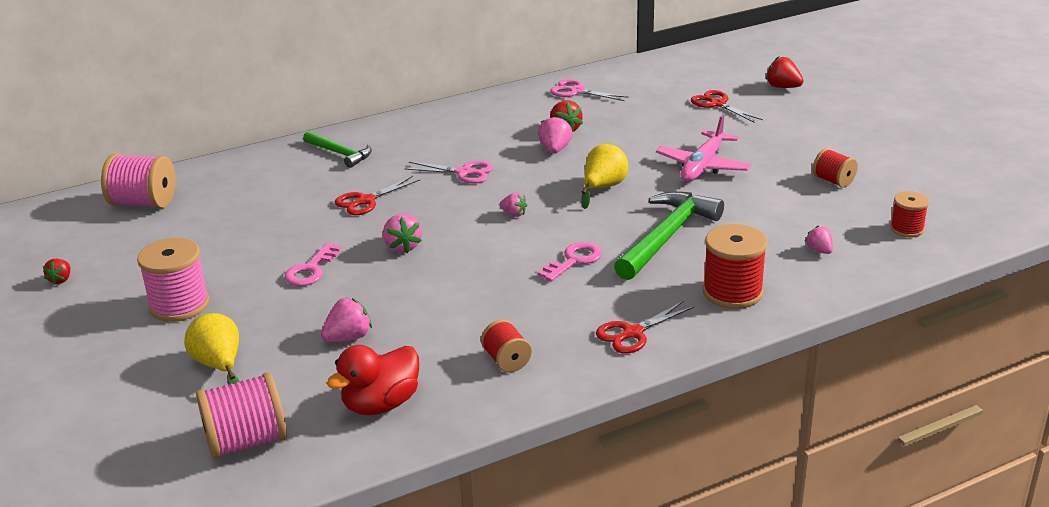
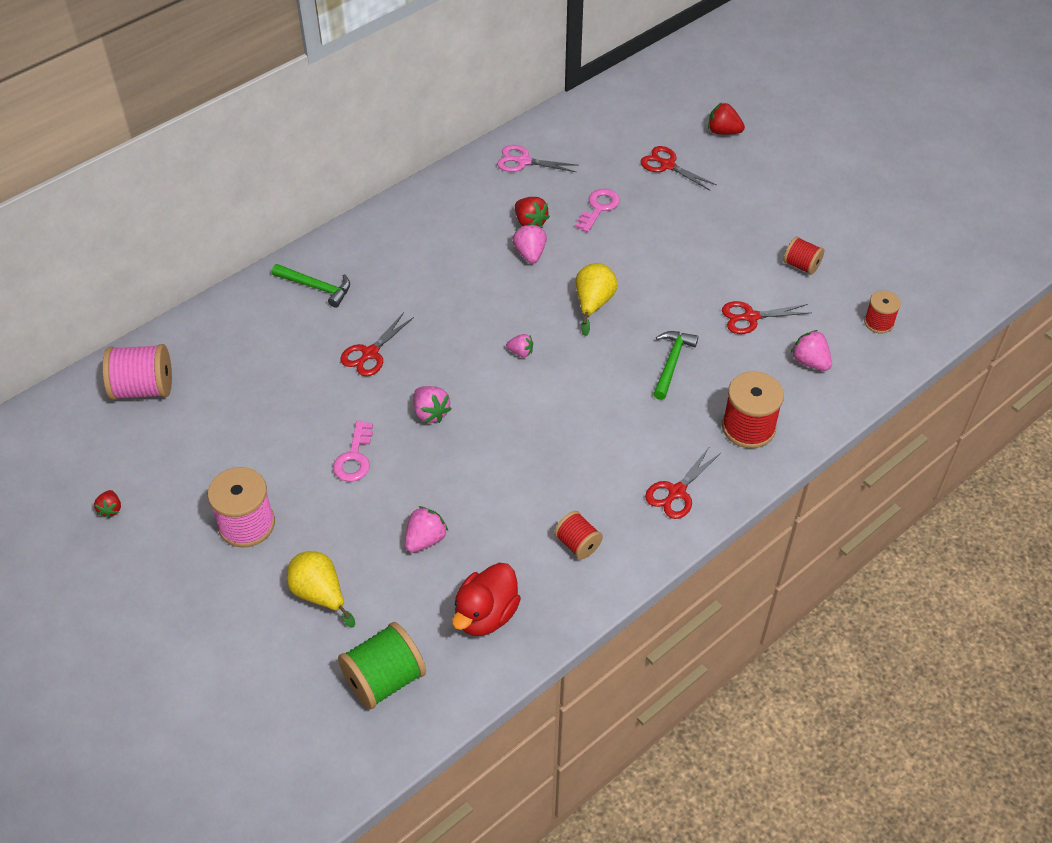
camera: 15 degrees left, 20 degrees up
(247, 442) = (384, 679): pink spool -> green spool
(464, 172) = (452, 299): pink scissors -> none
(574, 261) = (597, 408): pink key -> pink key (598, 208)
(667, 236) = (672, 363): green hammer -> green hammer, size x0.59
(703, 166) = (678, 259): pink plane -> none
(765, 212) = (750, 317): none -> red scissors
(819, 250) = (810, 362): pink strawberry -> pink strawberry, size x1.55

